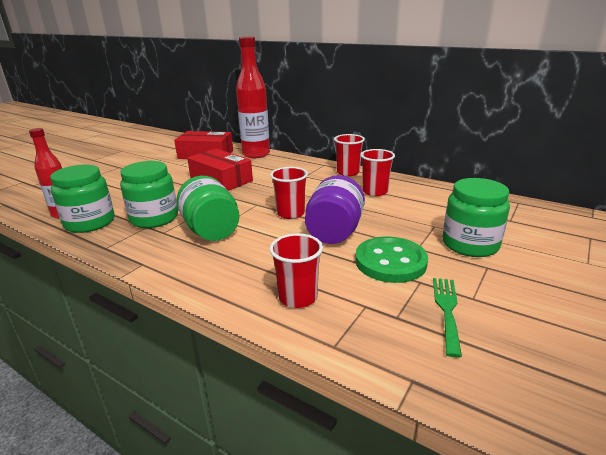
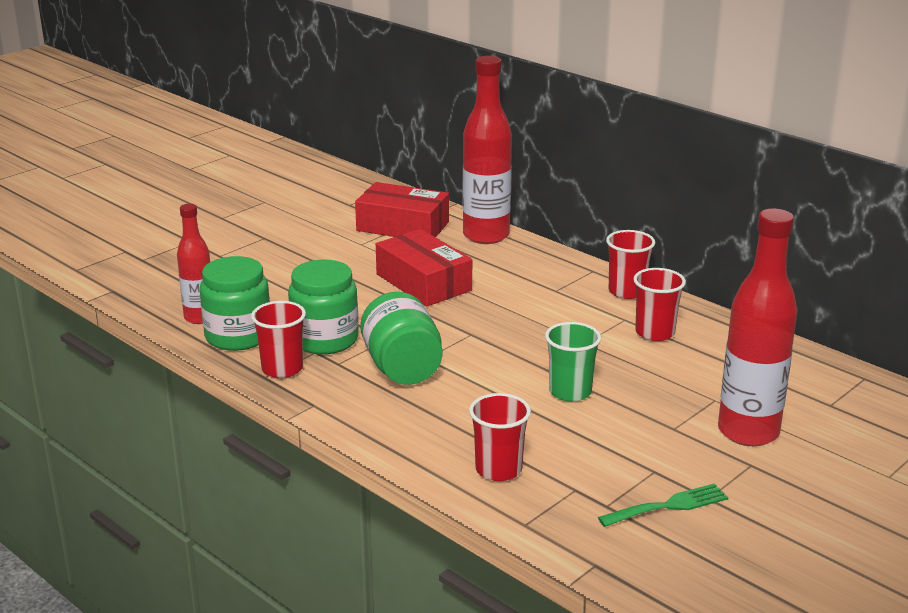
camera: 10 degrees right, 0 degrees up
(290, 213) = (517, 355): red cup -> red cup (282, 369)
(334, 232) = (570, 392): purple jar -> green cup
(390, 262) = (628, 442): green button -> none
(447, 310) = (669, 506): green fork -> green fork turned 45 degrees clockwise
(470, 244) = (748, 432): green jar -> red bottle

